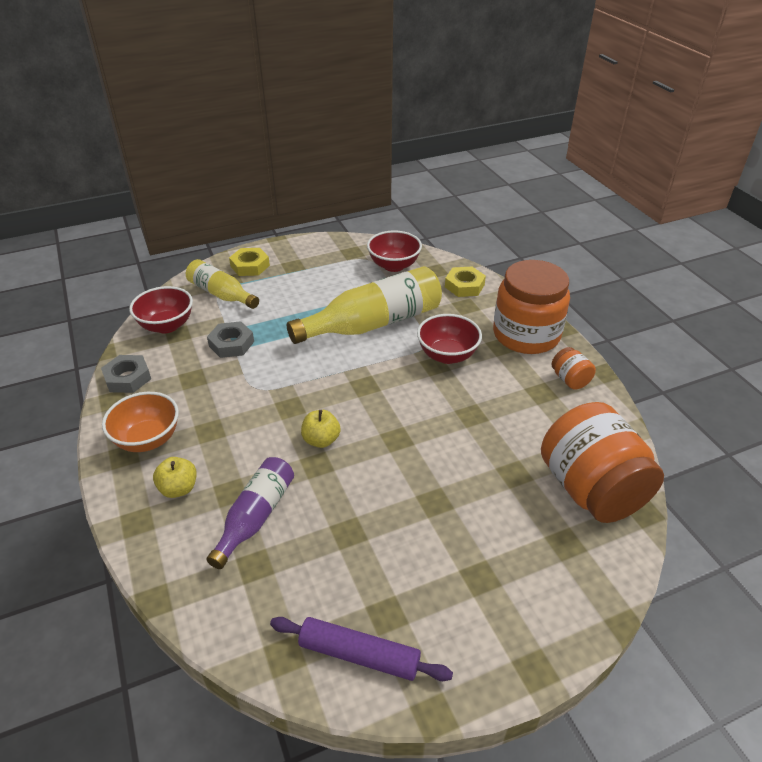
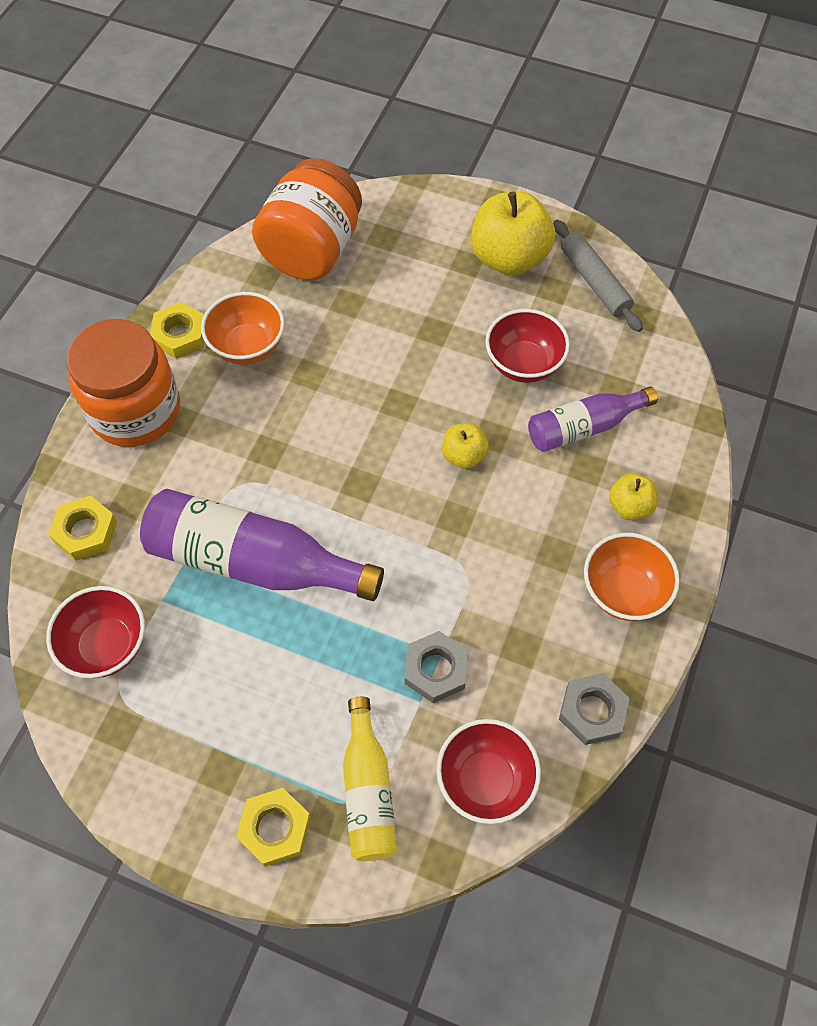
camera: 135 degrees left, 20 degrees up
(359, 654) = (594, 282): purple rolling pin -> grey rolling pin
(373, 323) = (254, 562): yellow bottle -> purple bottle
(447, 355) = (241, 452): red bowl -> red bowl (523, 364)
(454, 612) = (509, 258): none -> yellow apple
(526, 402) = (248, 347): none -> orange bowl
(570, 380) = (180, 335): orange jar -> yellow nut

